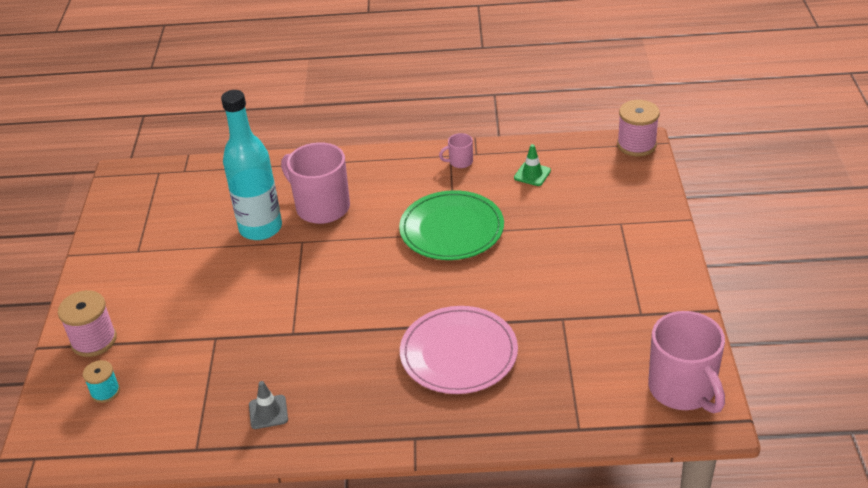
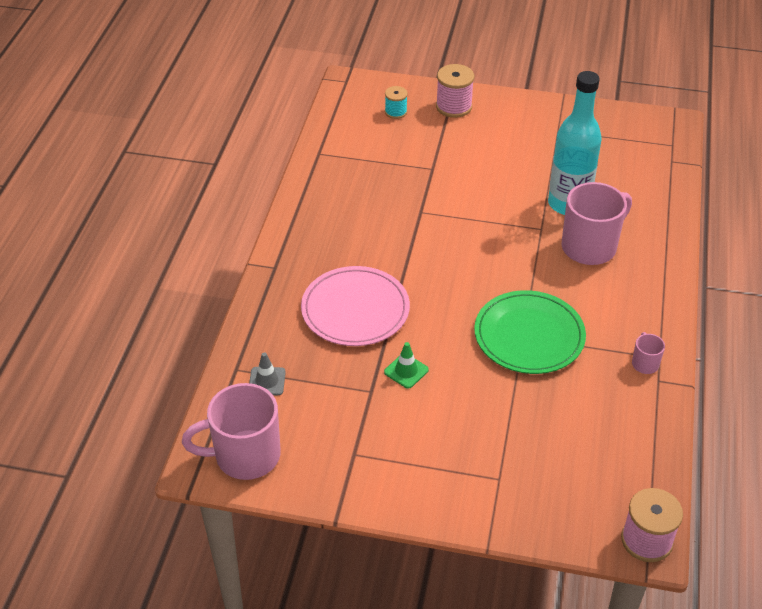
camera: 100 degrees right, 5 degrees up
(268, 412) = (338, 191): grey traffic cone -> grey traffic cone (267, 381)
(532, 174) = (608, 421): green traffic cone -> green traffic cone (406, 371)

